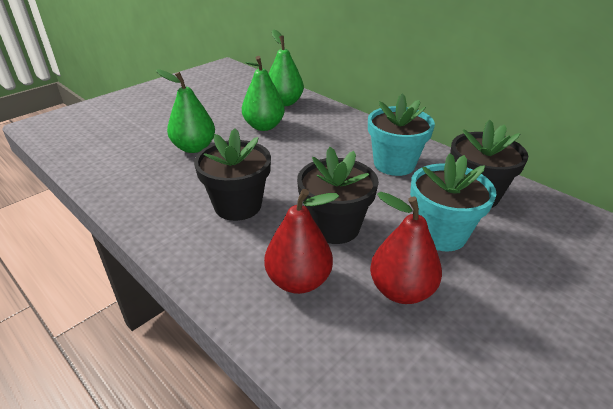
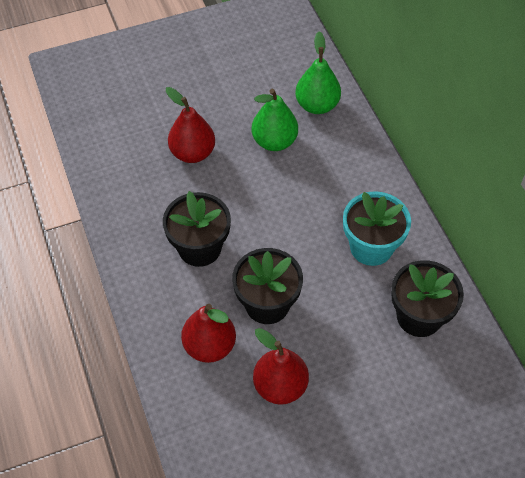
camera: 25 degrees right, 20 degrees up
(194, 148) = (192, 153): green pear -> red pear
(440, 234) = (351, 347): turquoise flower pot -> none

